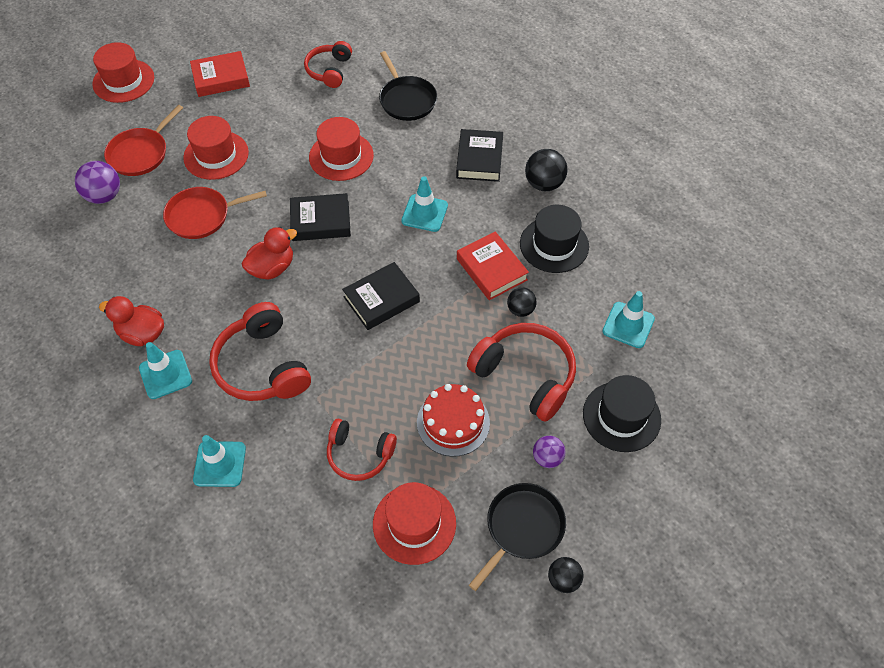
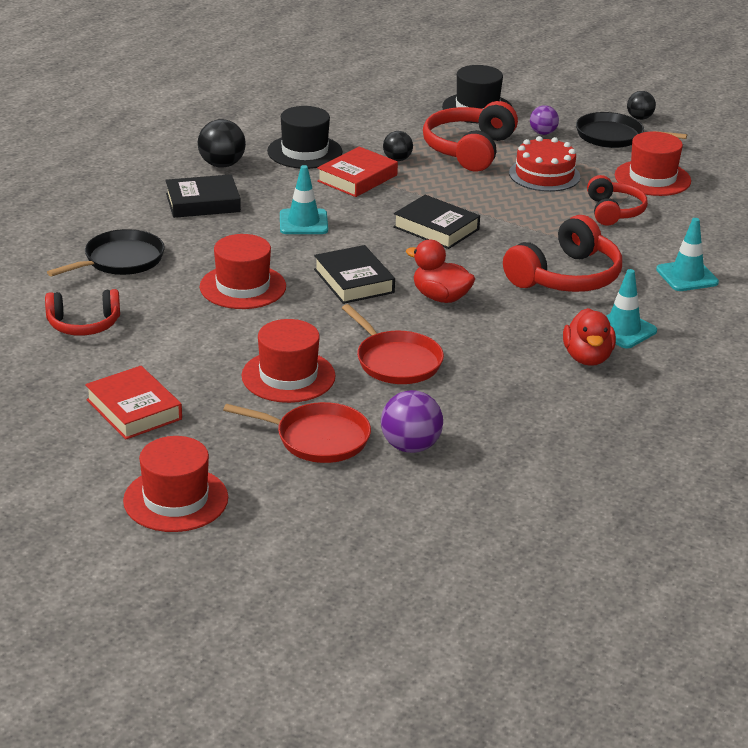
camera: 110 degrees left, 25 degrees down
(628, 325) = (379, 112): turquoise traffic cone -> none

